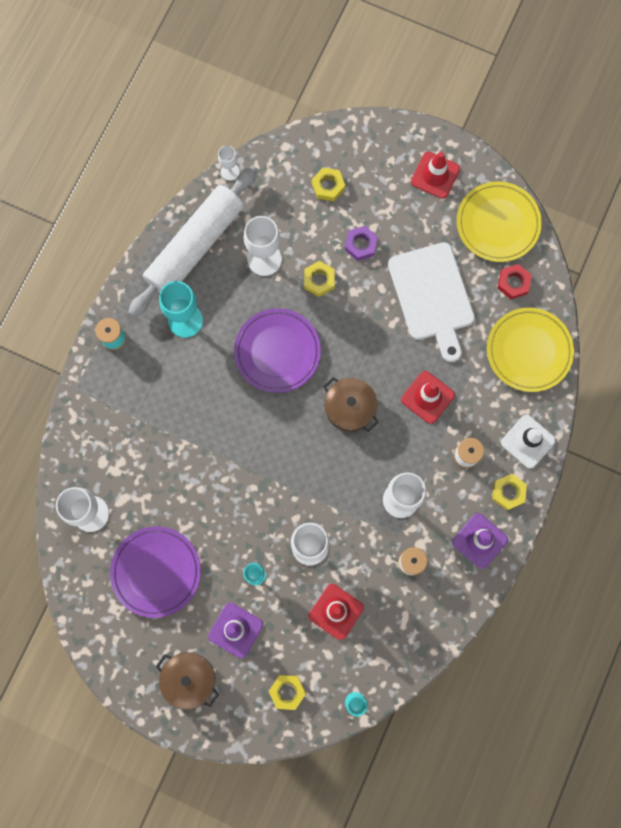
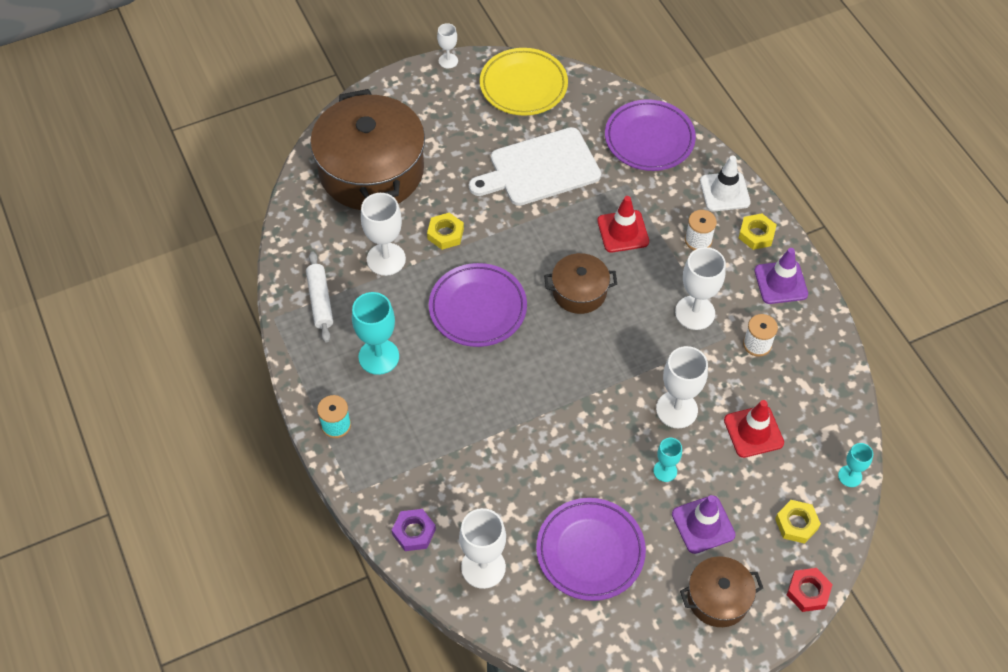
camera: 50 degrees left, 20 degrees down
(195, 246) = (320, 301): white rolling pin -> white rolling pin, size x0.49
(230, 171) = (282, 228): white goblet -> white goblet (448, 61)
(328, 186) = (371, 170): yellow nut -> brown pot
(360, 245) = (445, 184): purple nut -> purple nut (414, 532)
(432, 296) = (539, 168): white cutting board -> white cutting board turned 135 degrees clockwise
(435, 175) = (440, 96): red traffic cone -> none
(513, 283) = (583, 110): red nut -> red nut (808, 592)
(528, 351) = (649, 139): yellow plate -> purple plate

